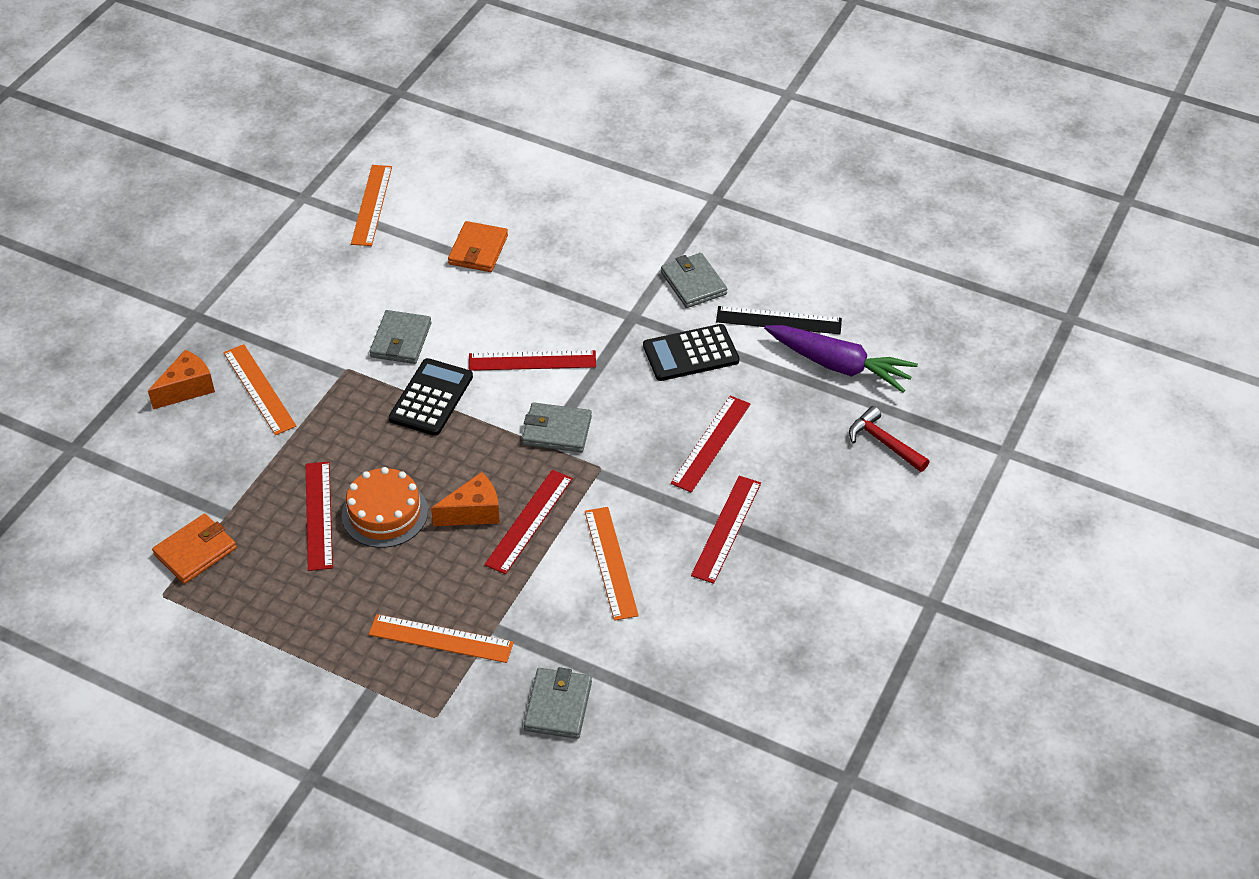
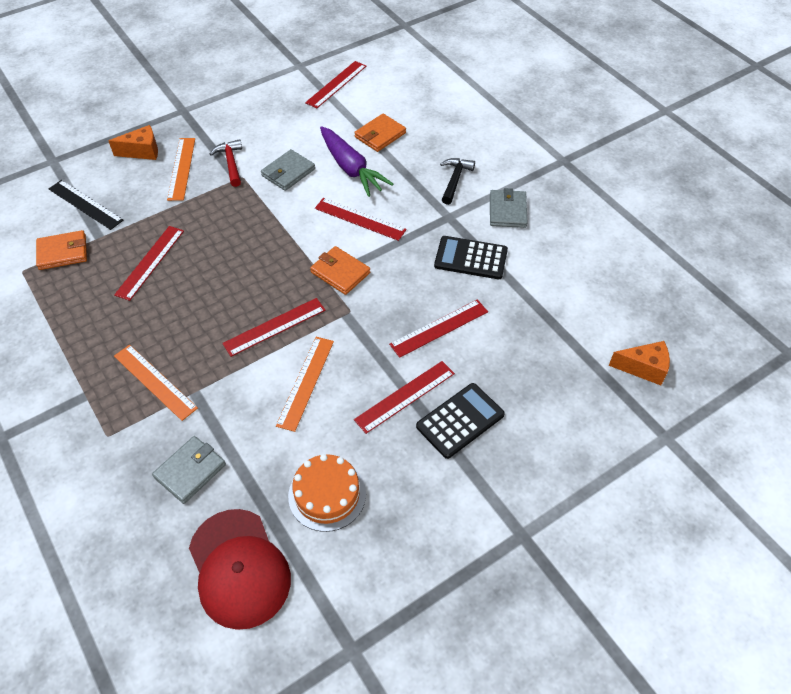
camera: 30 degrees right, 5 degrees up
(372, 205) = (336, 84): orange ruler -> red ruler
(385, 513) = (189, 279): orange cake -> orange cake (327, 494)
(431, 398) = (277, 216): black calculator -> black calculator (460, 421)
(473, 512) = (244, 304): orange cheese -> orange cheese (643, 368)
(557, 430) = (340, 272): grey wallet -> orange wallet
(608, 270) = (455, 180): none -> black hammer
(684, 767) = (239, 568): none -> red cap
(778, 320) = (551, 261): black ruler -> black ruler (85, 204)
(839, 365) = (574, 312): purple carrot -> purple carrot (351, 168)
(883, 442) = (570, 385): red hammer -> red hammer (231, 163)

